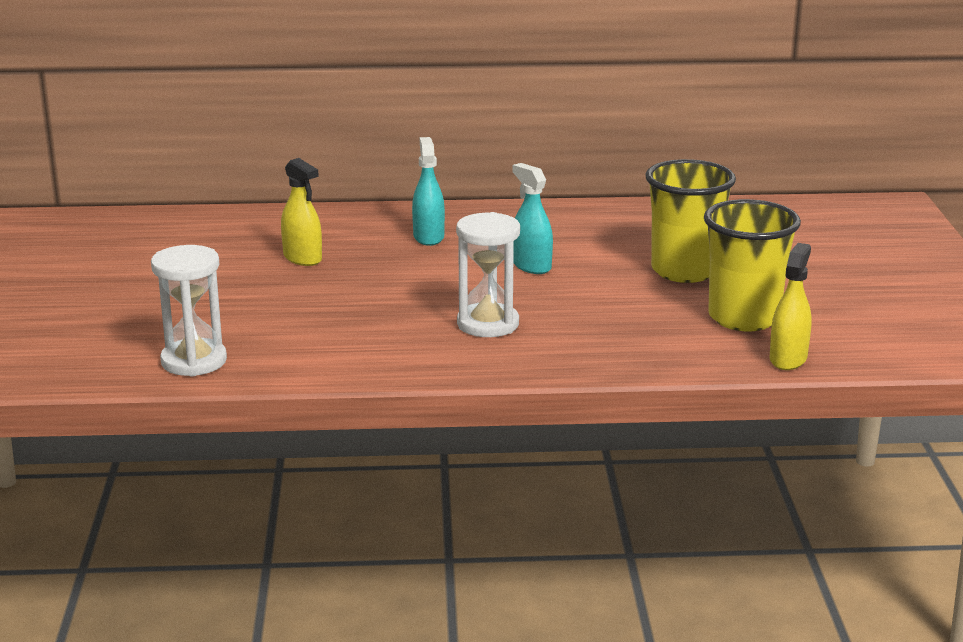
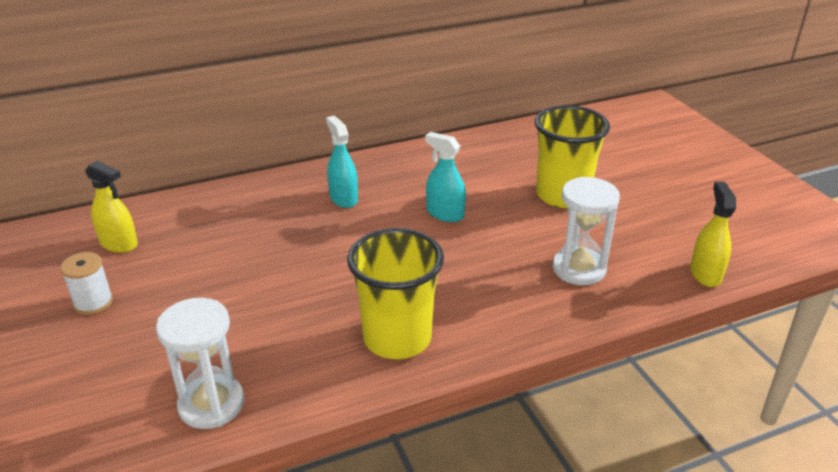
camera: 20 degrees left, 10 degrees up
(127, 277) = (93, 303): none -> white spool
(302, 258) = (249, 244): yellow spray bottle -> yellow spray bottle (119, 244)
(488, 324) = (452, 289): white hourglass -> white hourglass (579, 269)
(744, 318) = (641, 236): yellow cup -> yellow cup (397, 338)

